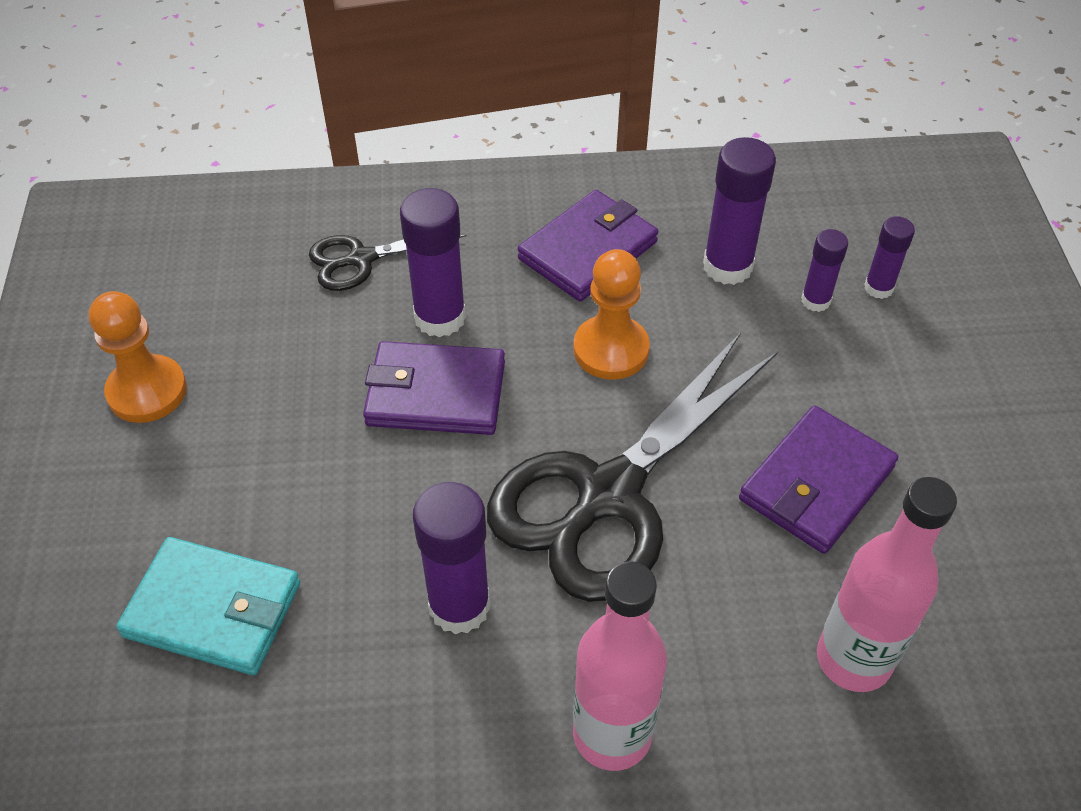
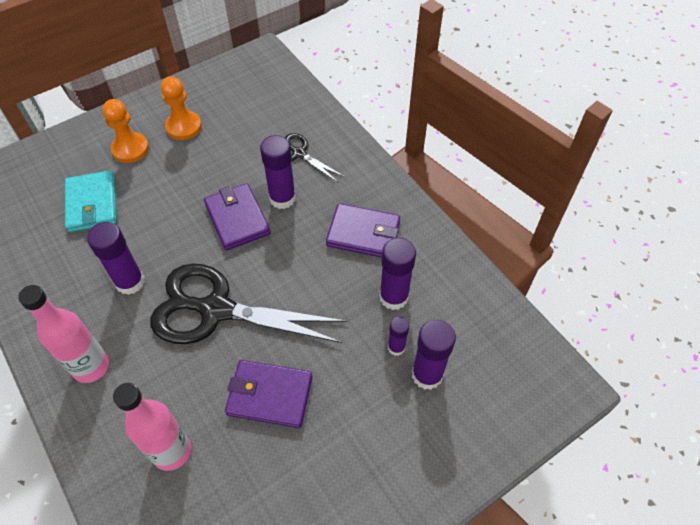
camera: 60 degrees right, 5 degrees up
(611, 350) = (304, 272): orange pawn -> orange pawn (130, 149)
(878, 288) = (427, 375): purple glue stick -> purple glue stick, size x1.74

